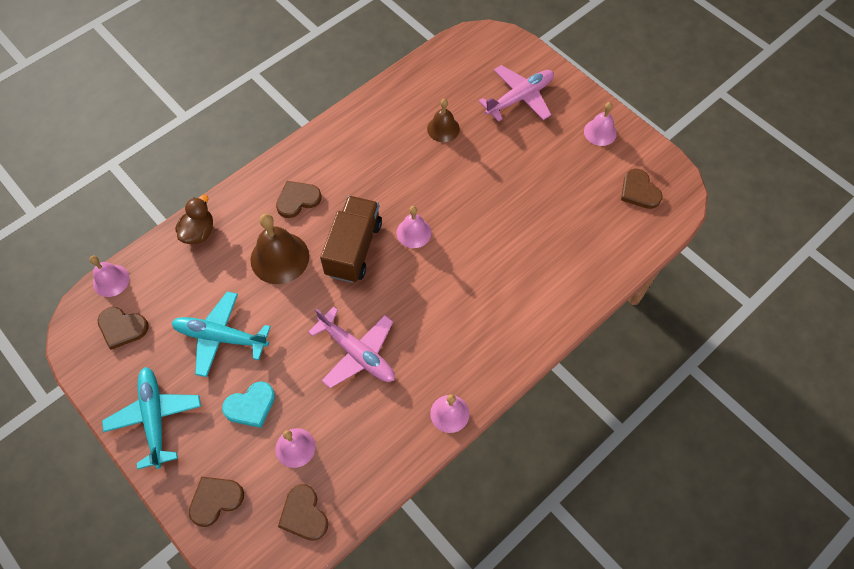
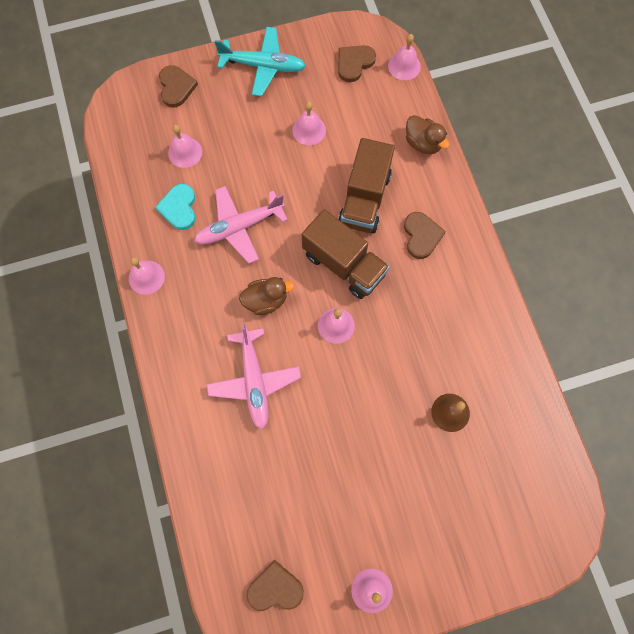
camera: 115 degrees right, 10 degrees up
(221, 337) = (309, 130): turquoise plane -> pink bell
(251, 406) = (236, 133): turquoise heart -> turquoise heart (179, 208)
(279, 258) = (364, 199): brown bell -> brown truck
(304, 514) = (131, 140): brown heart -> none
(419, 297) = (266, 300): none -> brown duck
(519, 98) = (459, 520): pink plane -> pink plane (254, 381)

